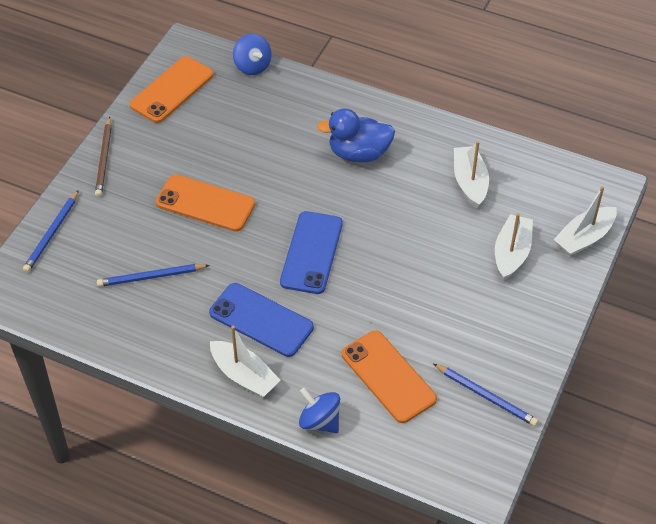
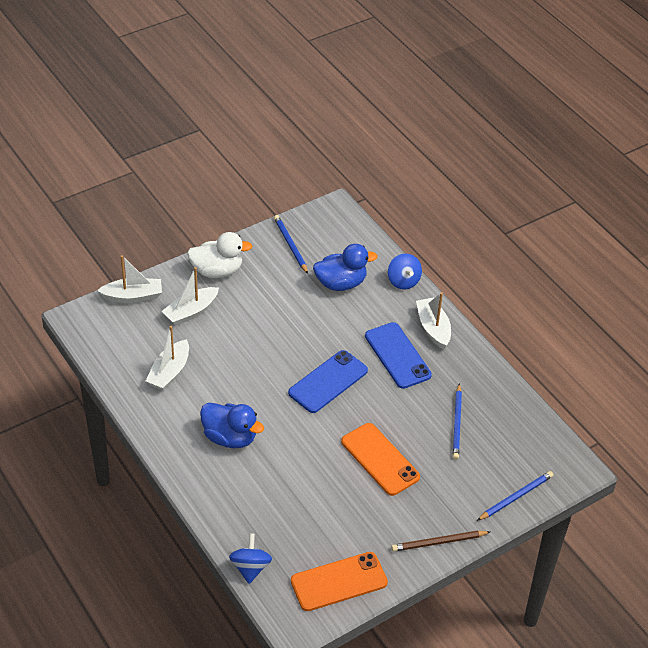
camera: 150 degrees left, 5 degrees down
(104, 159) = (438, 542): brown pencil -> brown pencil turned 135 degrees counterclockwise
(151, 277) = (457, 423): blue pencil -> blue pencil turned 75 degrees clockwise
(388, 377) = (341, 283): orange phone -> blue duck
(533, 315) = (217, 271): none -> white duck

